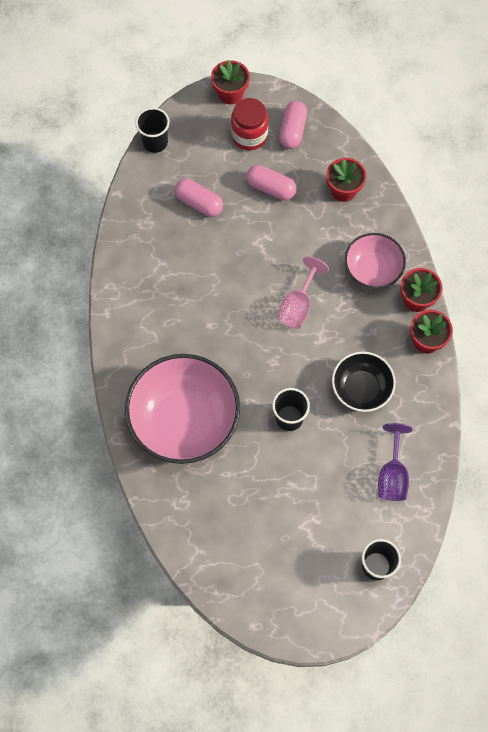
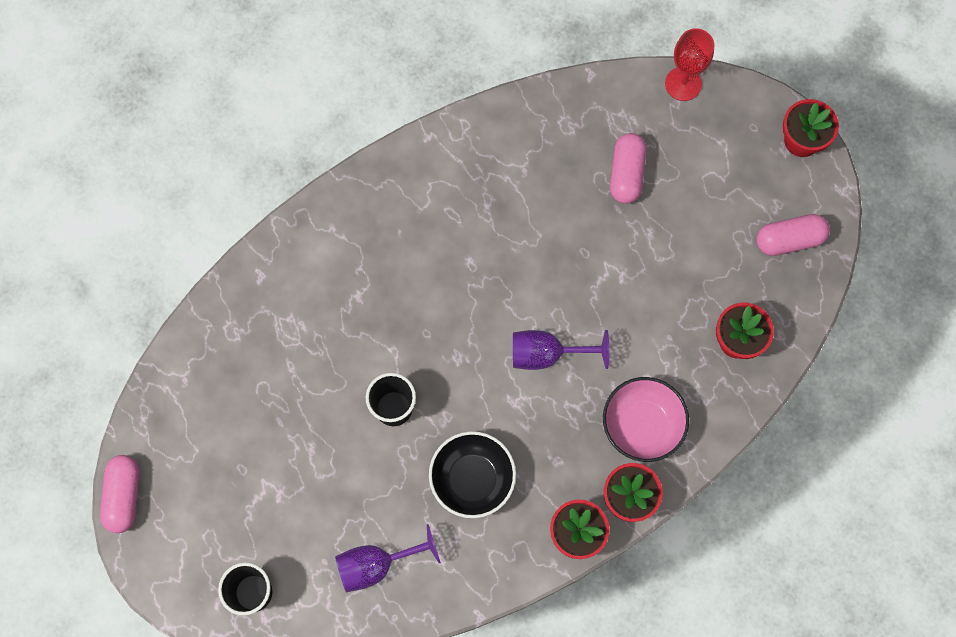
camera: 65 degrees right, 5 degrees up
(155, 142) = (683, 84): black cup -> red goblet
(184, 420) = (335, 287): pink bowl -> none
(249, 136) = (752, 190): red jar -> none
(271, 188) = (692, 250): pink capsule -> pink capsule (124, 496)
(298, 305) = (547, 354): pink goblet -> purple goblet

